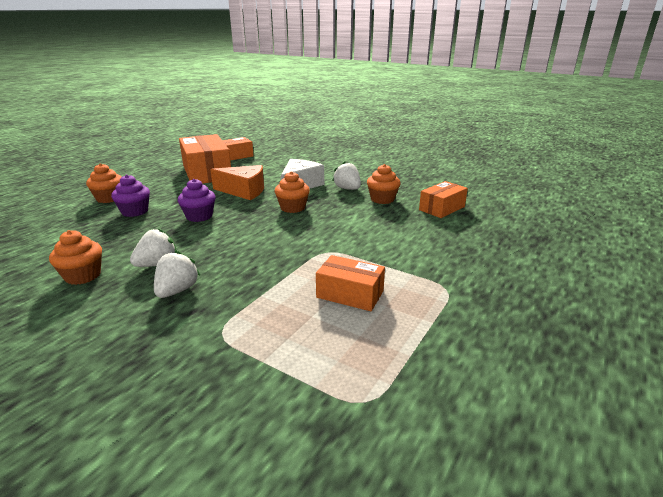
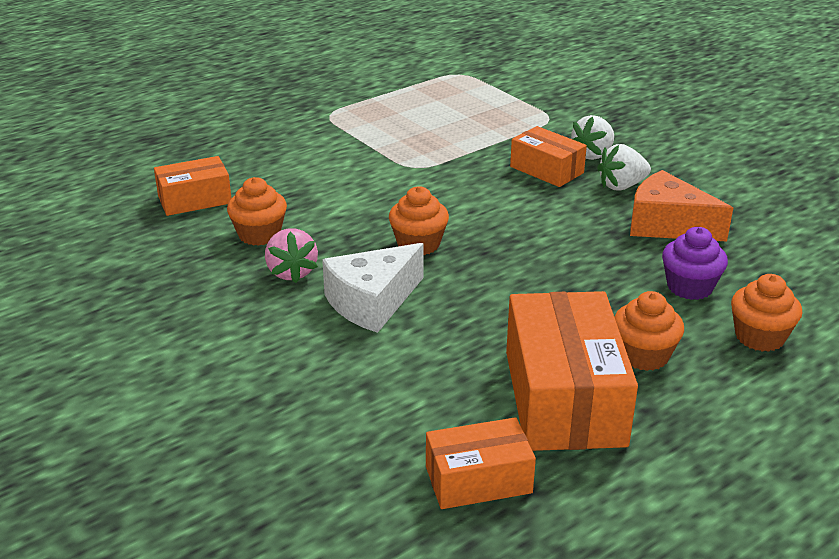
camera: 160 degrees left, 5 degrees up
(83, 275) = (705, 187): orange cupcake -> orange cupcake (643, 355)
(199, 216) = (575, 254): purple cupcake -> none
(244, 191) = (489, 306): orange cheese -> orange cheese (667, 225)
(347, 189) = (291, 272): white strawberry -> pink strawberry
(350, 294) = (423, 125): orange box -> orange box (546, 170)

